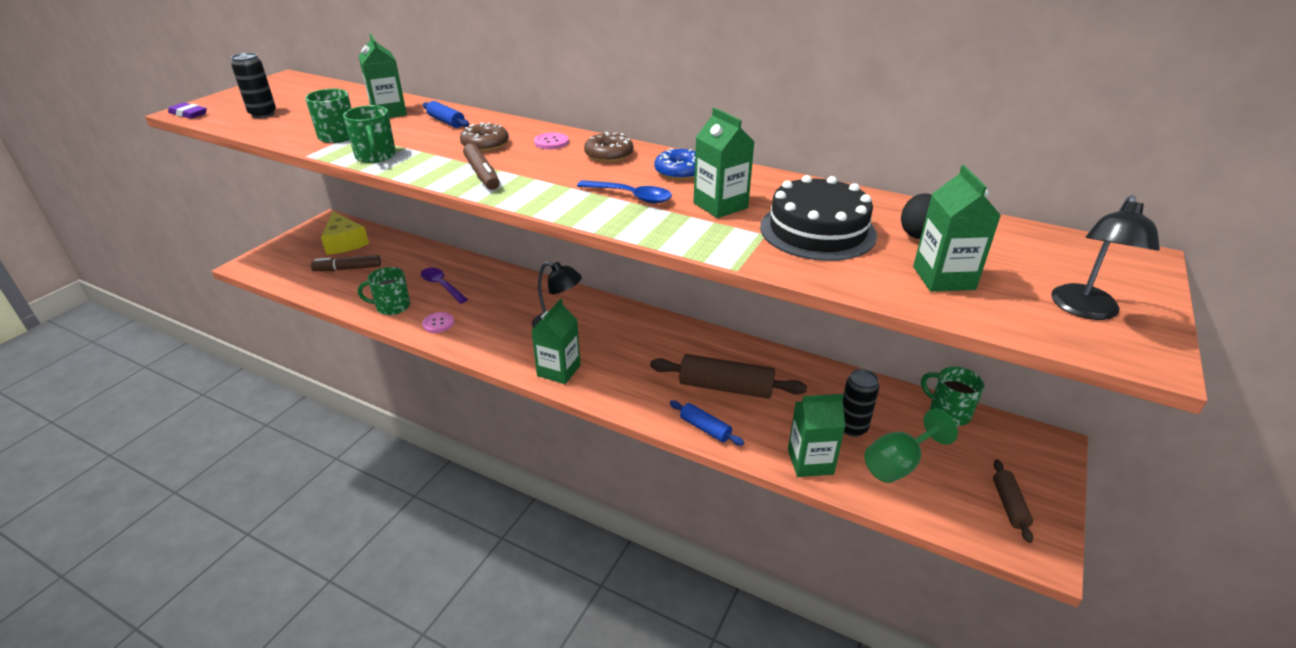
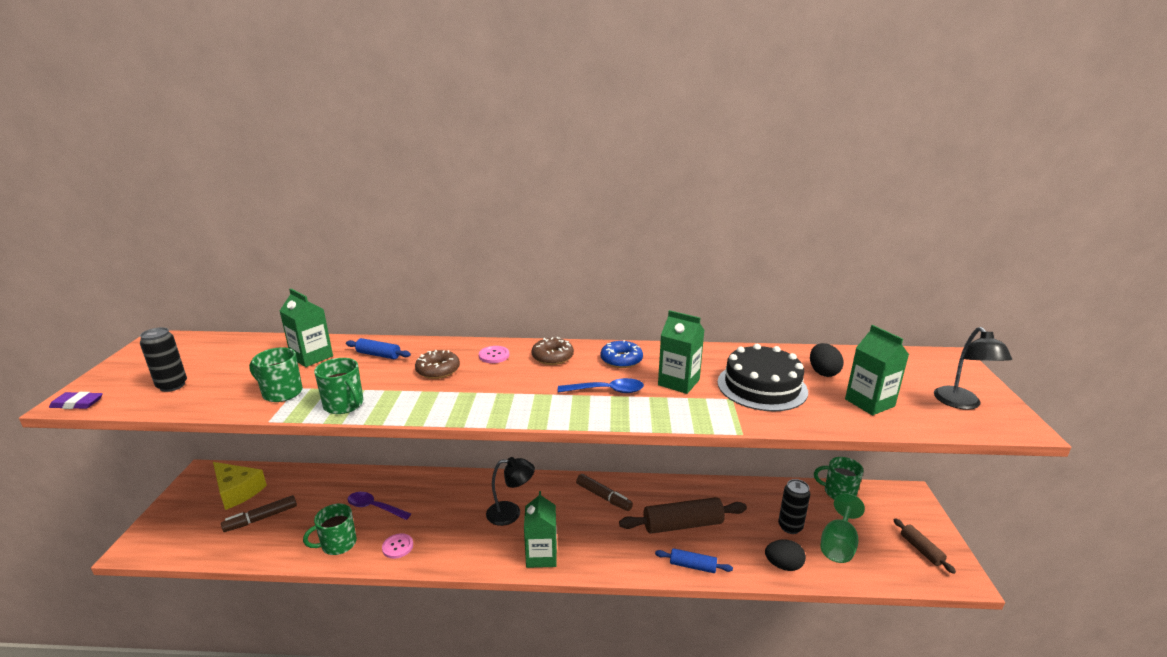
camera: 25 degrees left, 10 degrees down
(482, 174) = (464, 400): brown marker -> brown marker (603, 497)
(810, 462) = (783, 565): green carton -> black egg

